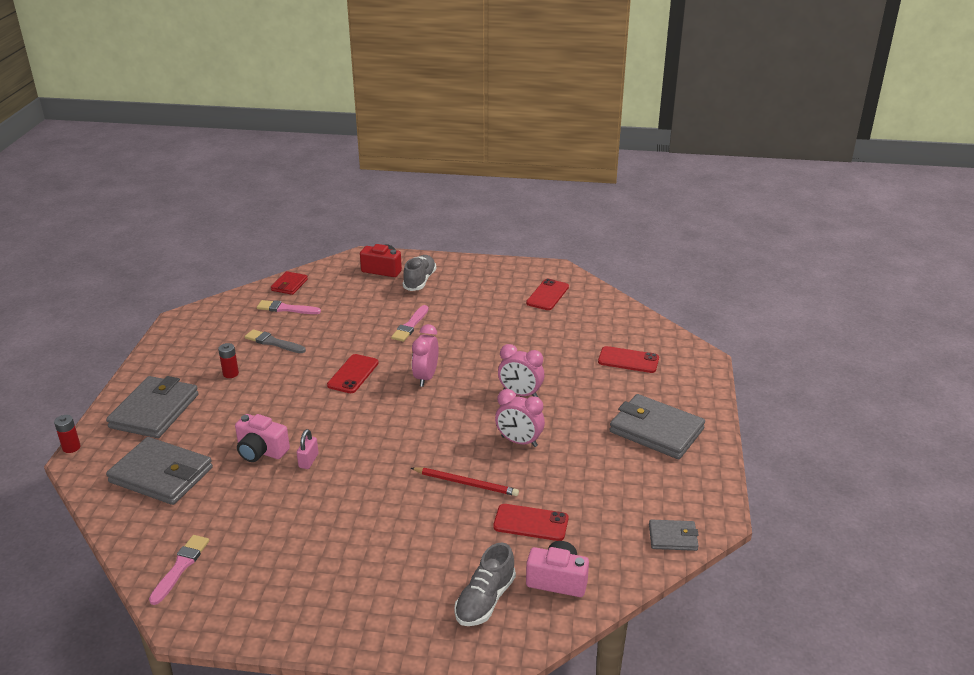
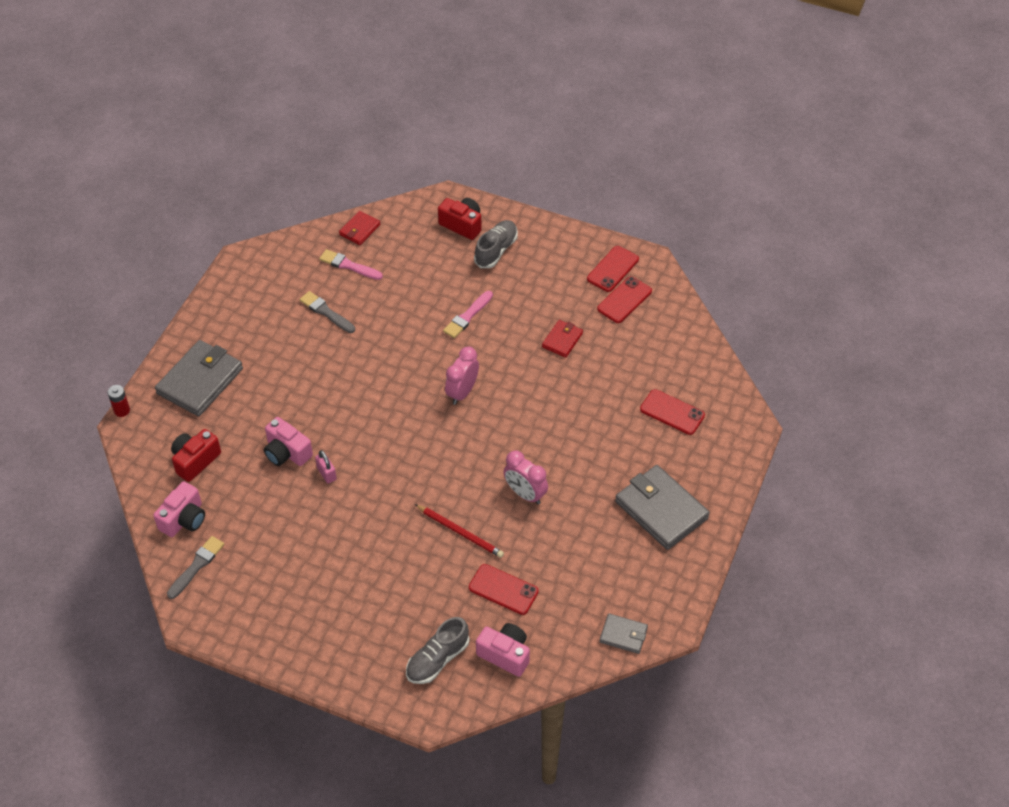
camera: 15 degrees right, 20 degrees up
(157, 527) = (184, 519): none -> pink camera
(161, 475) = (195, 461): grey wallet -> red camera
(180, 567) = (197, 566): pink brush -> grey brush
(230, 374) = (277, 347): red battery -> none
(308, 461) = (326, 473): pink padlock -> pink padlock turned 60 degrees counterclockwise
(353, 374) = (393, 372): red phone -> red phone (612, 269)
(504, 328) = (562, 340): none -> red wallet
(520, 394) = (547, 434): pink clock -> none

